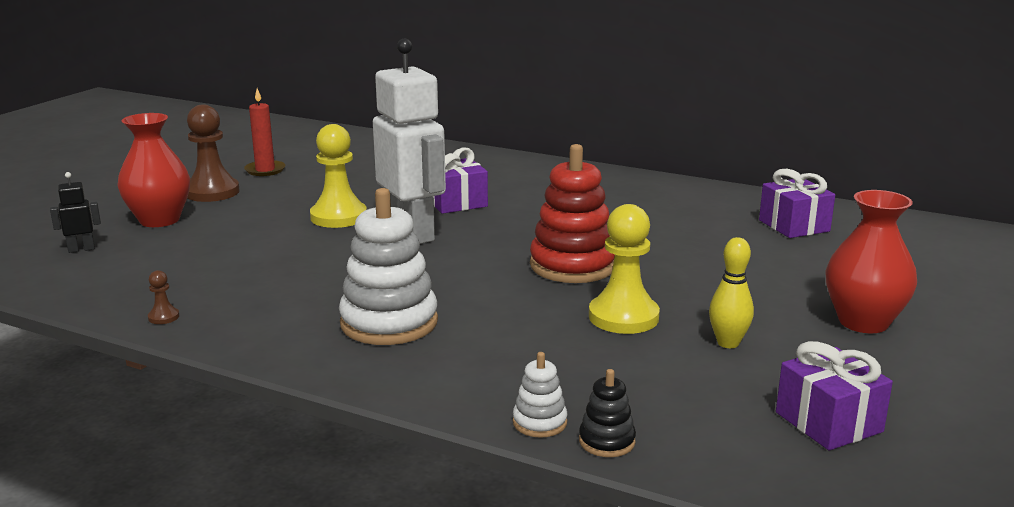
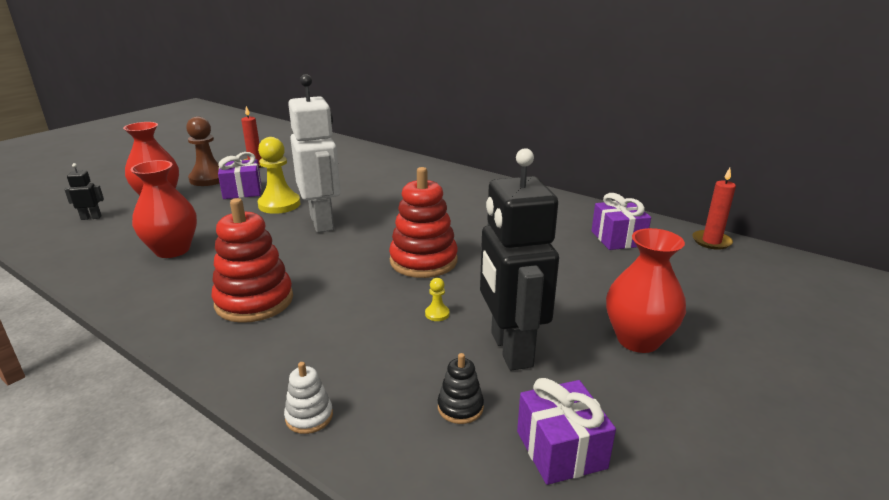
camera: 10 degrees right, 5 degrees up
(163, 317) = (100, 280): brown pawn -> none
(233, 278) = (172, 250): none -> red vase
(389, 323) = (254, 301): white stacking toy -> red stacking toy
(456, 203) = (369, 199): purple gift -> purple gift (242, 191)
(607, 441) = (353, 445): black stacking toy -> black stacking toy (460, 407)
(623, 317) = (437, 314): yellow pawn -> yellow pawn, size x0.43
(728, 343) = (510, 349): yellow bowling pin -> black robot
(903, 221) = (711, 241): none -> red candle

